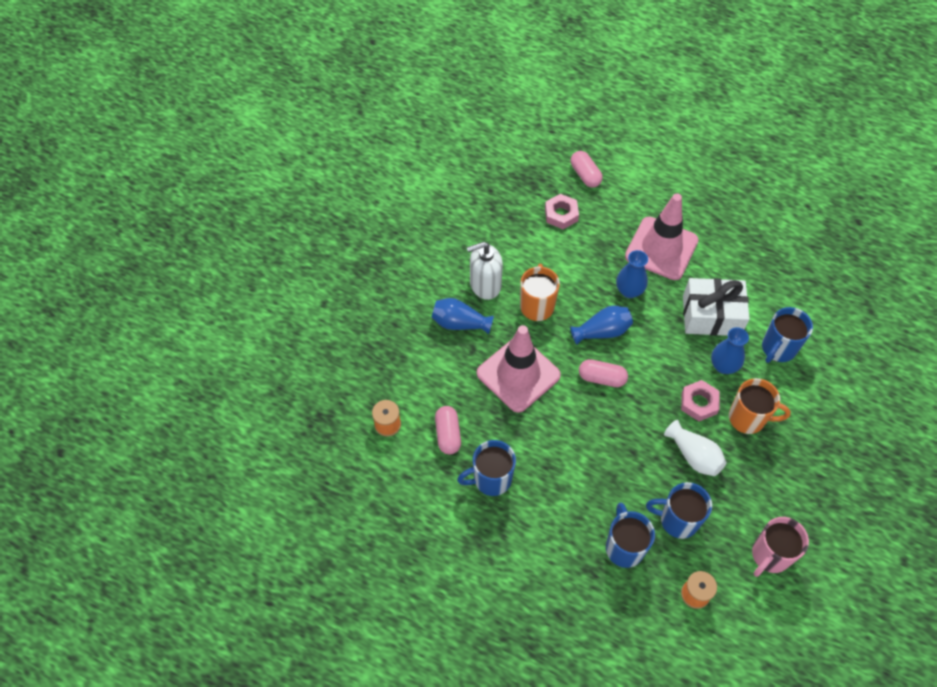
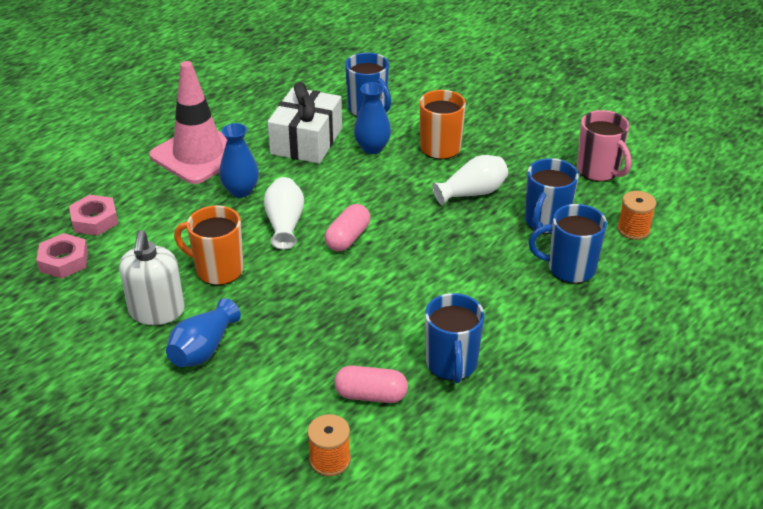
camera: 75 degrees left, 20 degrees down
(518, 374) = (310, 308): pink traffic cone -> none
(585, 175) = (51, 188): pink capsule -> none
(602, 331) = (284, 224): blue vase -> white vase
(699, 403) = (410, 174): pink nut -> pink nut (64, 261)

